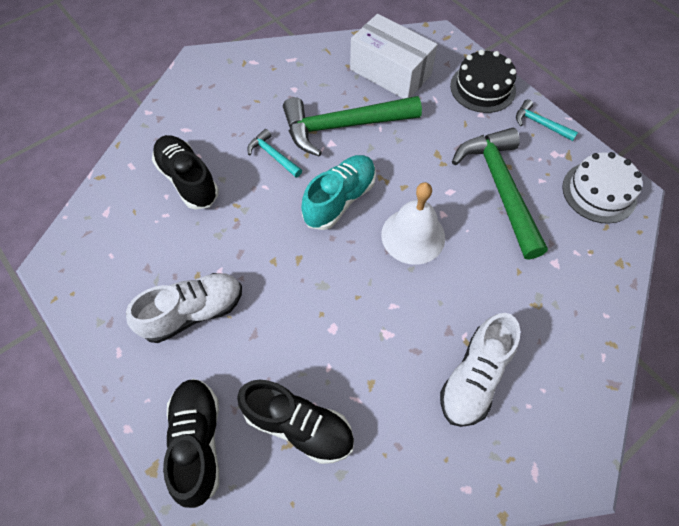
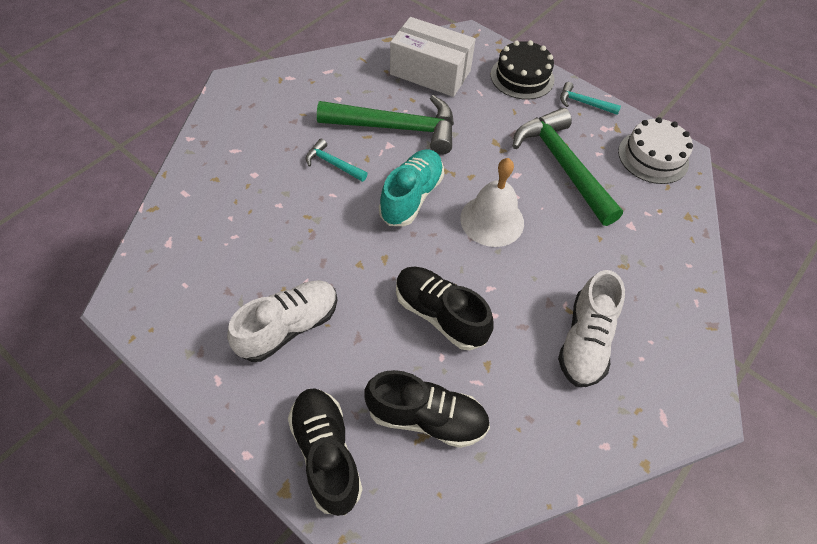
camera: 15 degrees left, 5 degrees down
(188, 180) = (250, 199): black shoe -> black shoe (440, 314)
(343, 126) = (397, 128): green hammer -> green hammer turned 150 degrees counterclockwise

